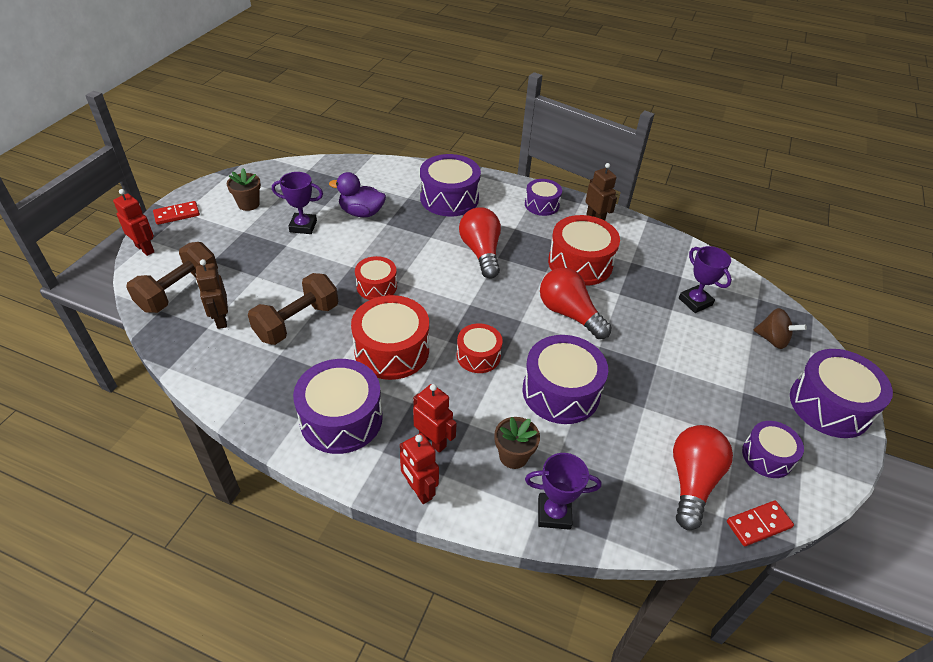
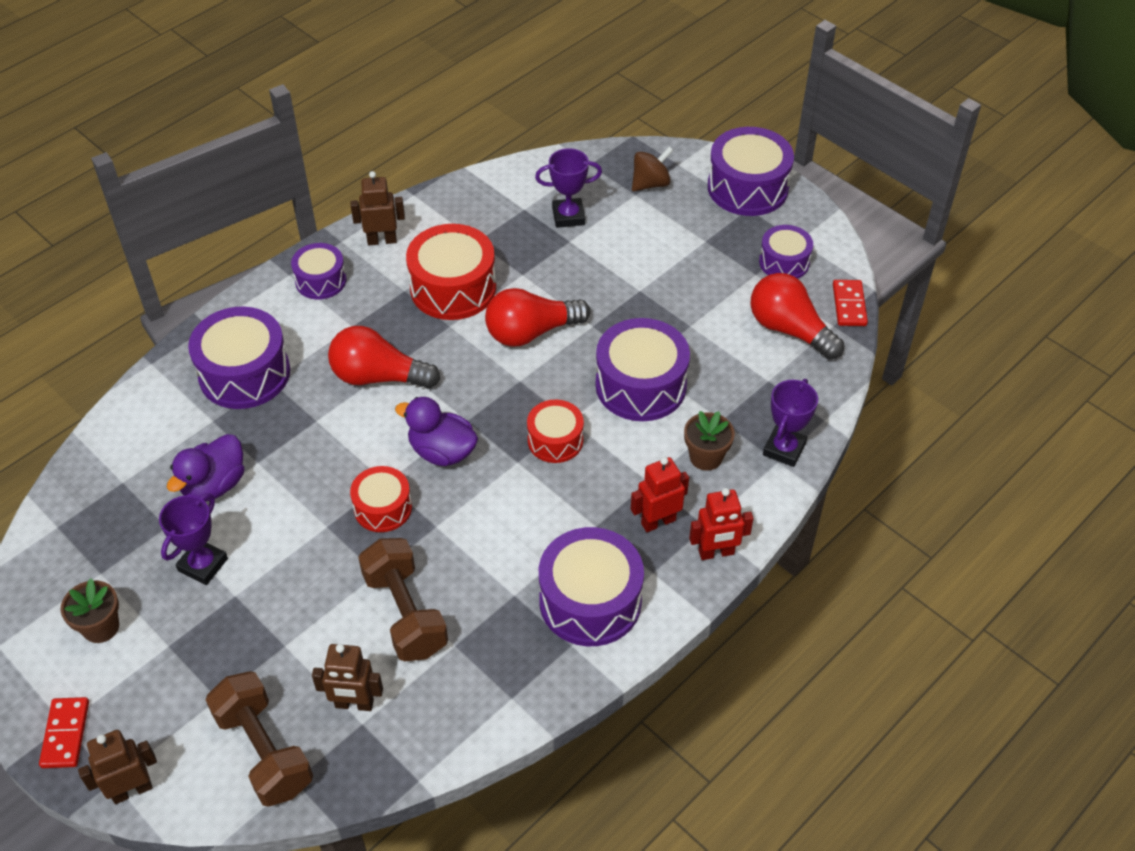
camera: 65 degrees left, 5 degrees up
(145, 248) = (132, 790): red robot -> brown robot
(392, 350) = (506, 522): red drum -> none
(436, 300) = (442, 451): none -> purple duck

